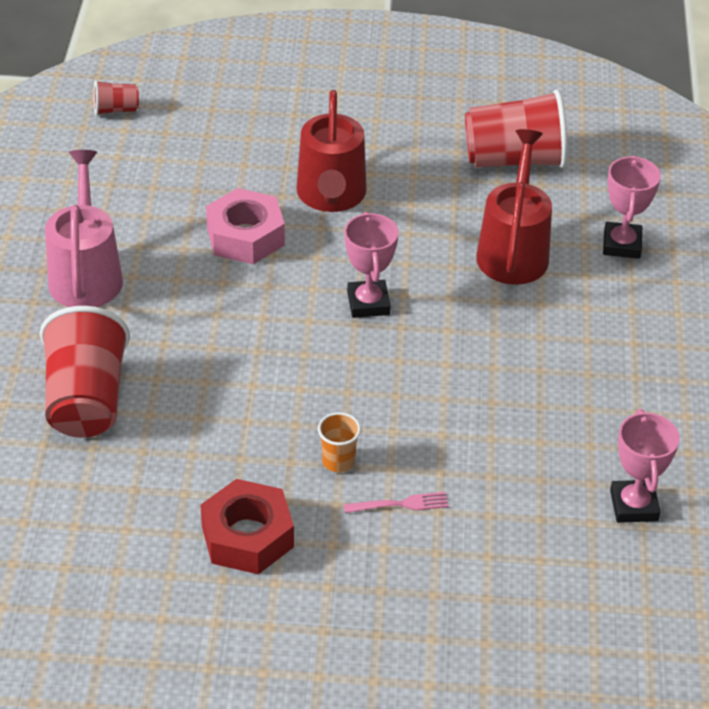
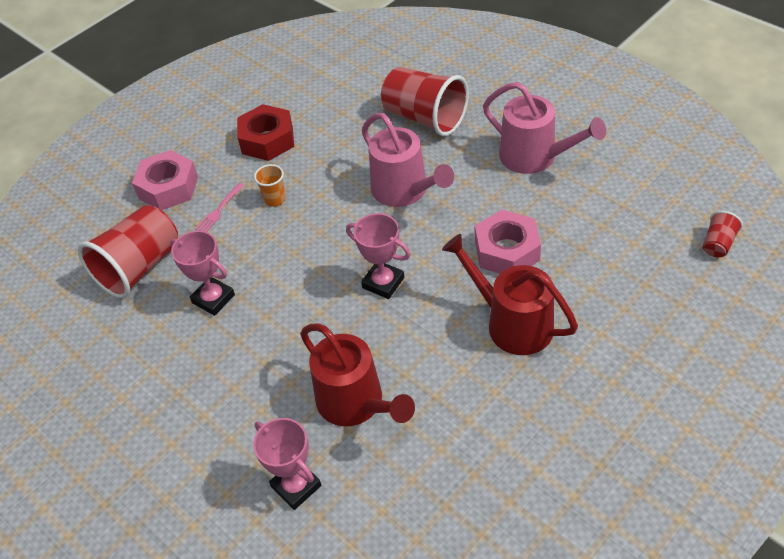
camera: 135 degrees right, 5 degrees up
(227, 354) = (404, 191): none -> pink watering can
(413, 585) = (168, 187): none -> pink nut
(514, 159) = (458, 482): red cup -> red cup (139, 267)
(633, 505) = (100, 316): pink trophy -> pink trophy (213, 299)

